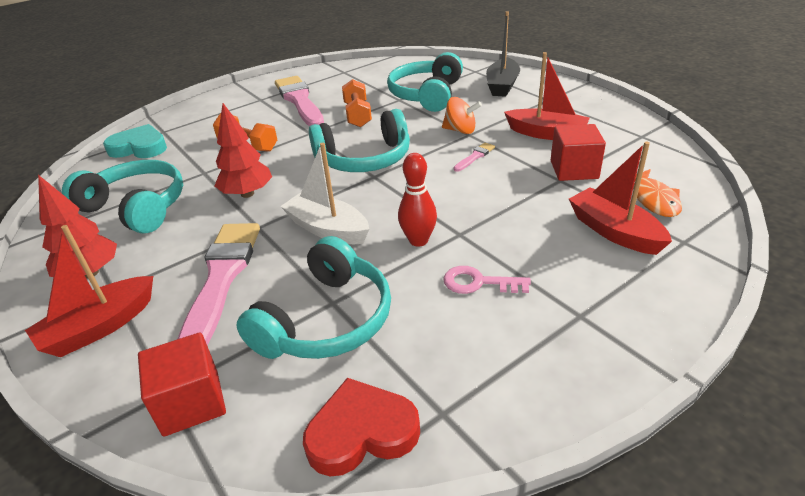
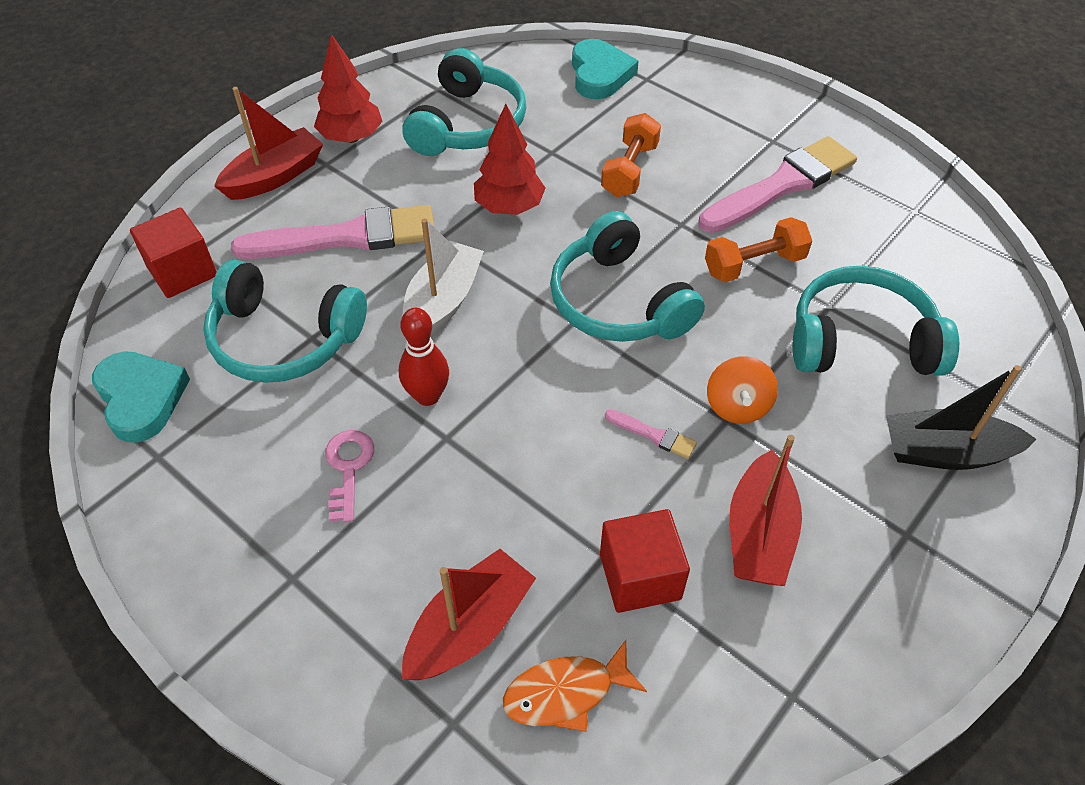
camera: 75 degrees right, 15 degrees up
(99, 327) = (275, 176): red boat -> red boat turned 105 degrees clockwise
(361, 432) = (141, 398): red heart -> turquoise heart

